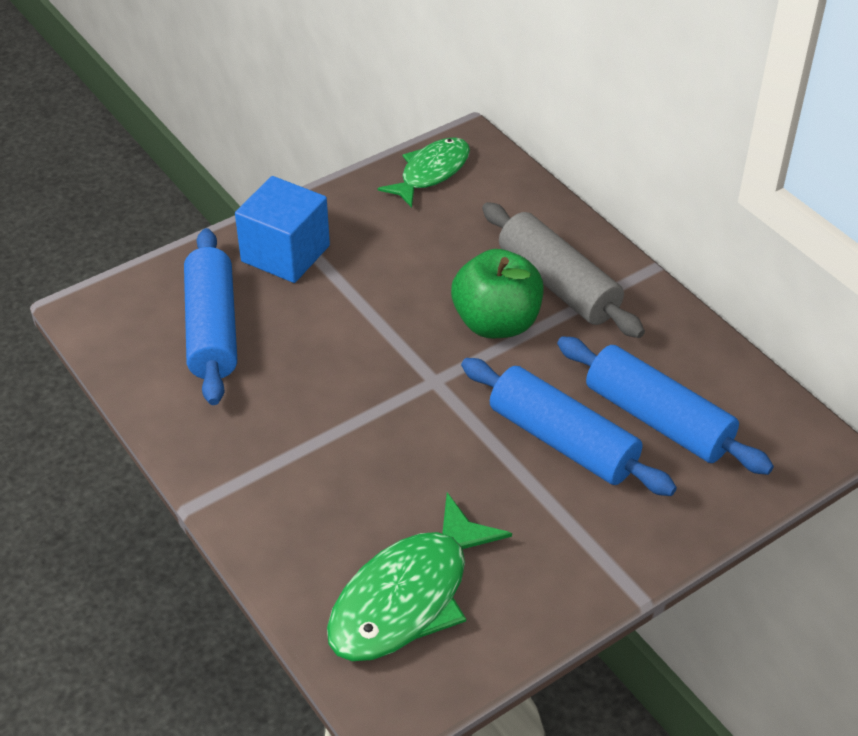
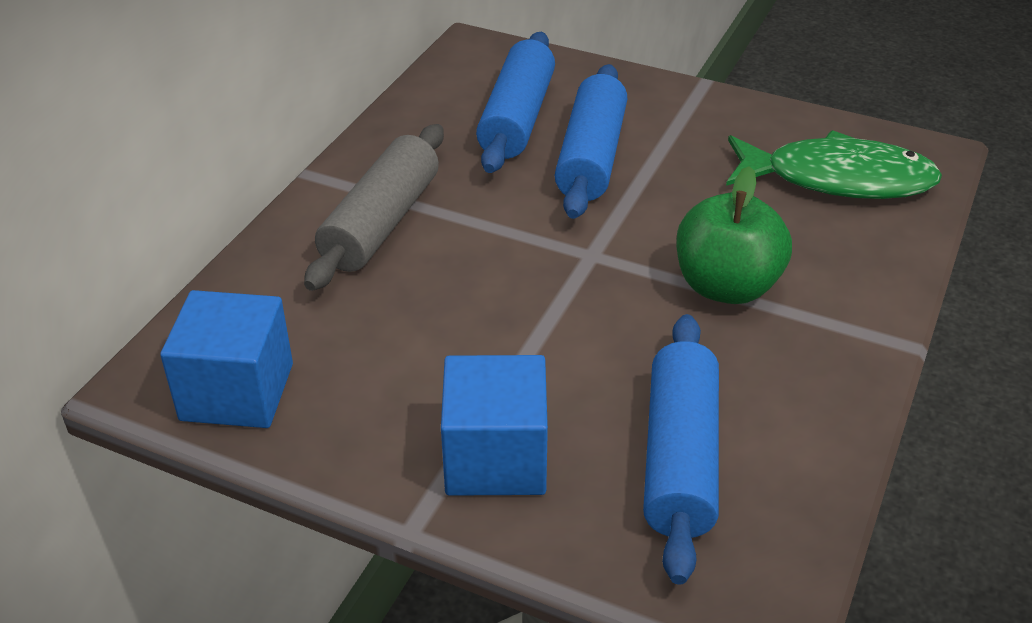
camera: 120 degrees left, 5 degrees down
(212, 329) = (679, 458): blue rolling pin -> blue rolling pin turned 45 degrees counterclockwise
(431, 172) = (237, 392): green fish -> blue cube
(496, 323) = (474, 243): green apple -> green apple (726, 286)

